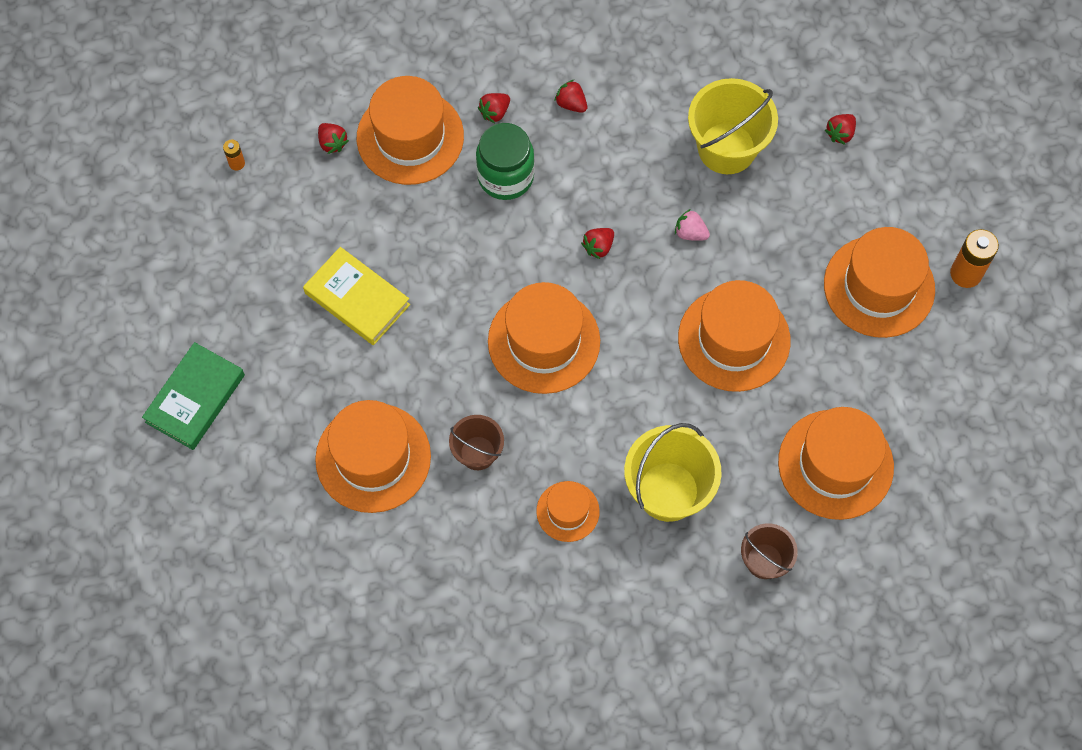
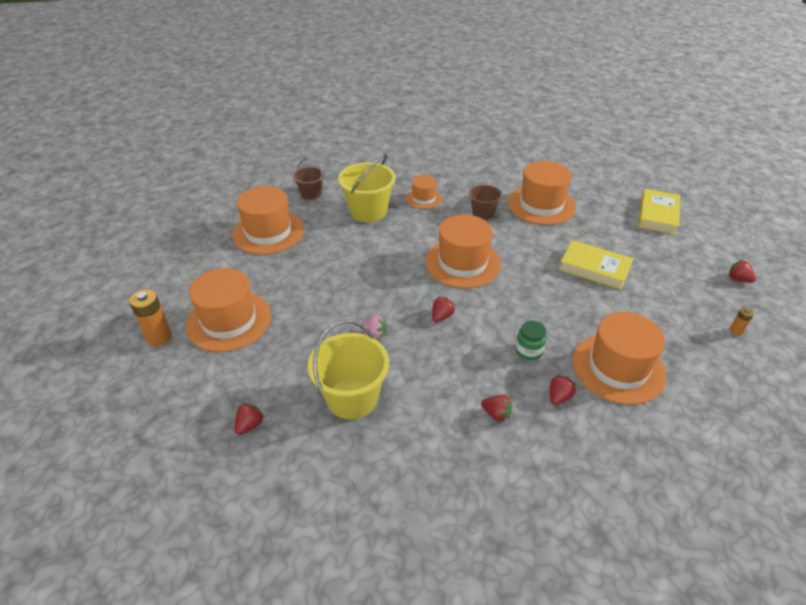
camera: 170 degrees right, 25 degrees down
(195, 398) = (658, 215): green book -> yellow book
(332, 143) = (675, 355): red strawberry -> red strawberry (738, 279)
(505, 176) = (528, 351): green jar -> green jar, size x0.60
(734, 339) = (335, 279): orange hat -> none

